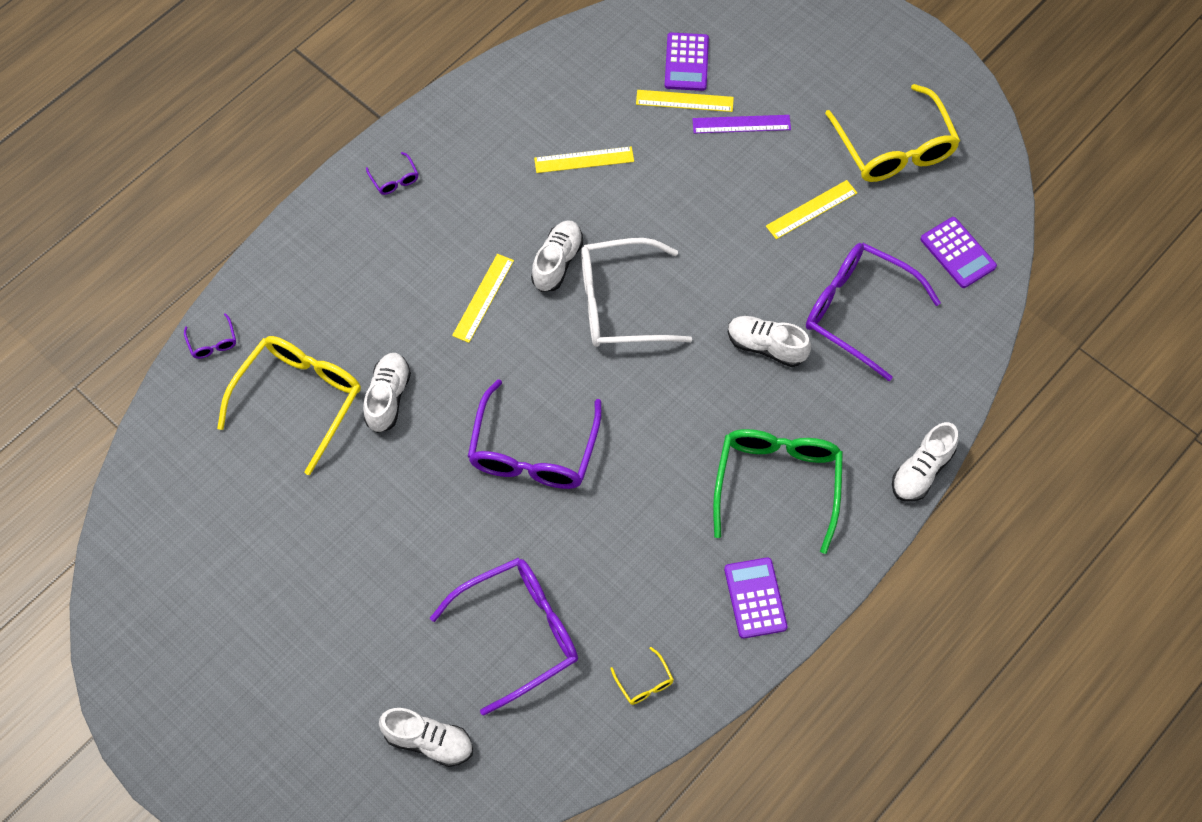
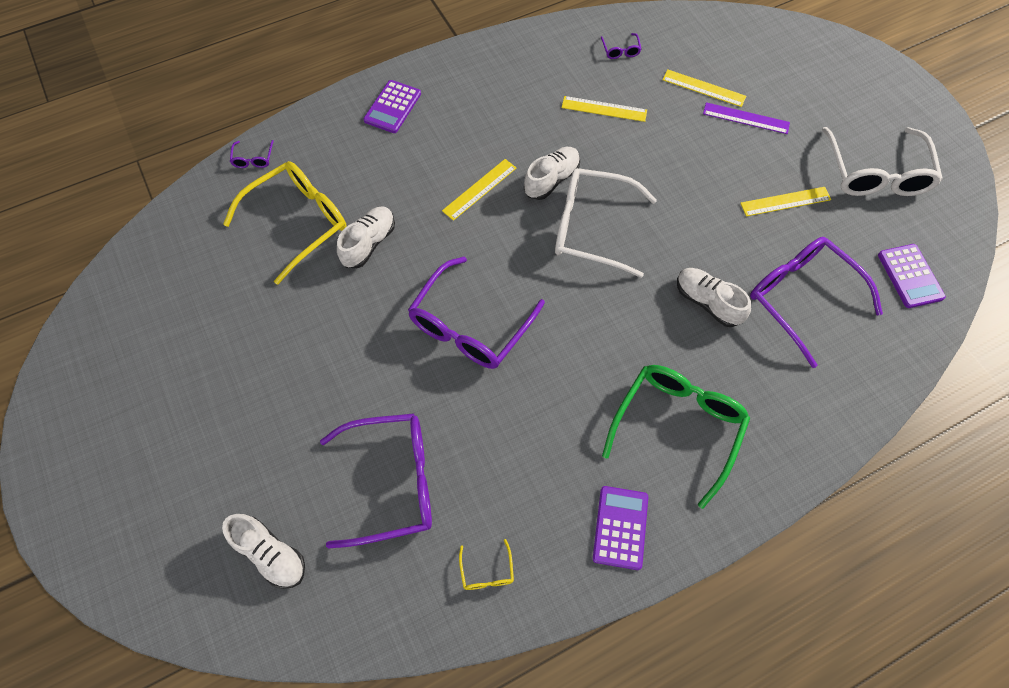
camera: 20 degrees right, 0 degrees up
(394, 179) = (447, 81): purple glasses -> purple glasses (620, 50)
(686, 62) = (715, 60): purple calculator -> purple calculator (392, 107)
(894, 148) = (875, 173): yellow glasses -> white glasses
(921, 471) = (820, 461): white shoe -> none

